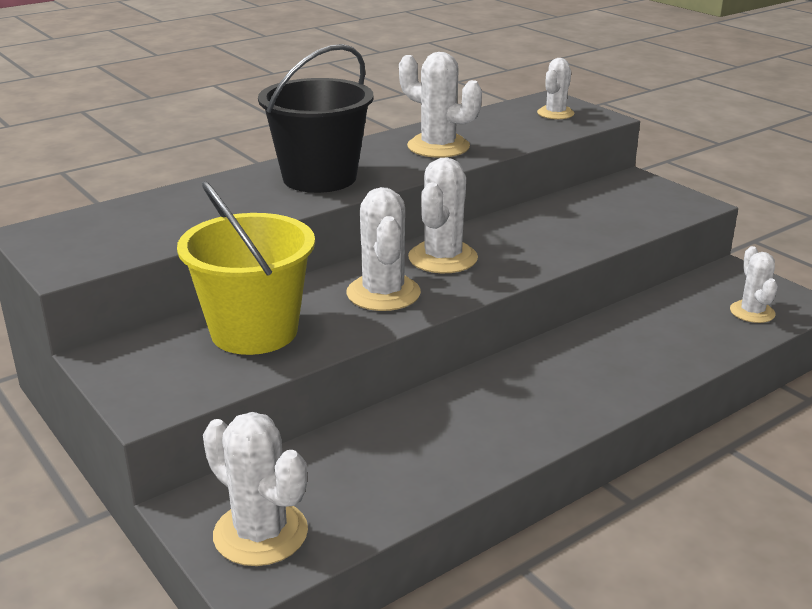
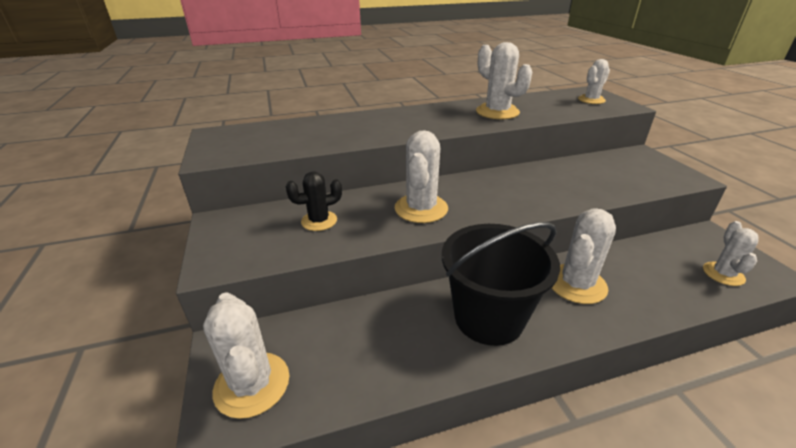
camera: 20 degrees right, 5 degrees up
(254, 331) = (319, 221): yellow bucket -> black cactus
(319, 178) = (406, 122): black bucket -> black bucket (488, 318)
(443, 258) = (476, 189): white cactus -> white cactus (576, 284)

